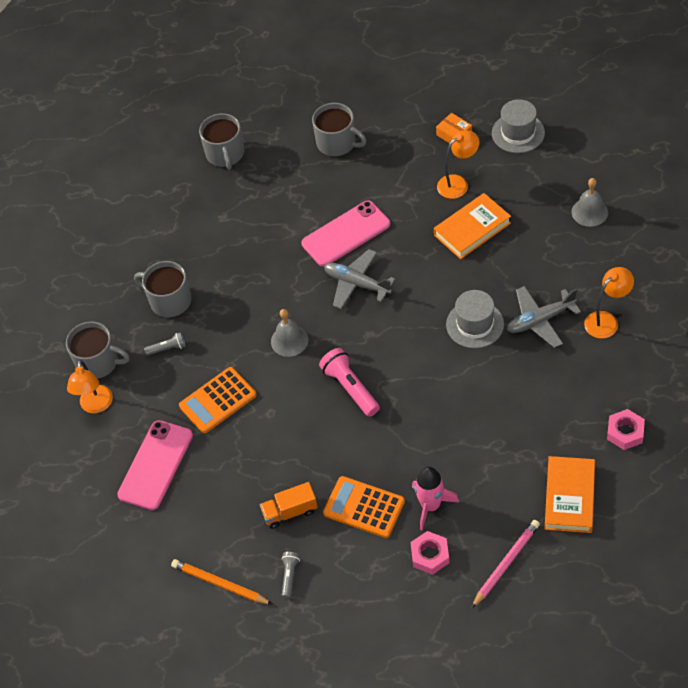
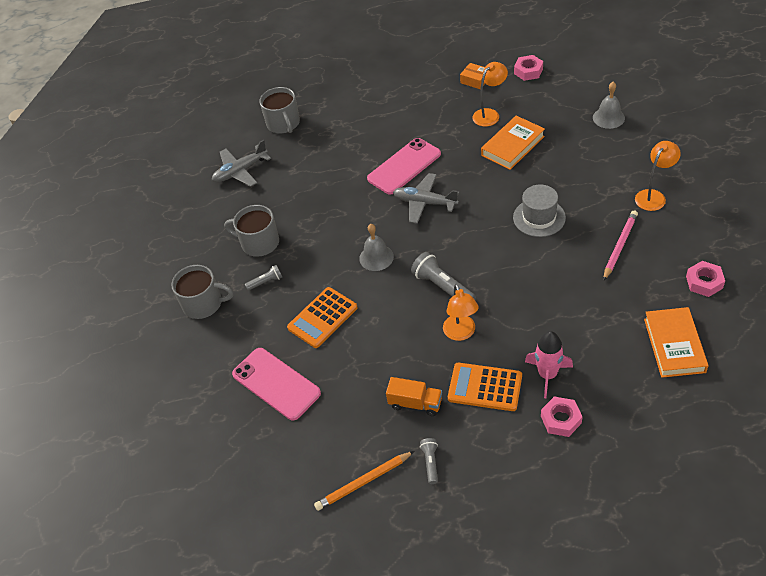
camera: 10 degrees left, 5 degrees down
(96, 406) = (208, 341): orange lamp -> orange lamp (461, 333)
(156, 465) = (276, 383): pink phone -> pink phone turned 60 degrees counterclockwise
(220, 584) = (363, 482): orange pencil -> orange pencil turned 45 degrees counterclockwise
(290, 512) = (415, 403): orange truck -> orange truck turned 135 degrees counterclockwise
(337, 143) = (378, 101): grey mug -> none
(350, 388) = (442, 287): pink flashlight -> grey flashlight
(506, 563) = (636, 414): pink pencil -> pink pencil (620, 246)
(518, 133) = (528, 71): grey hat -> pink nut
(540, 320) = (595, 205): grey plane -> grey plane (240, 171)

